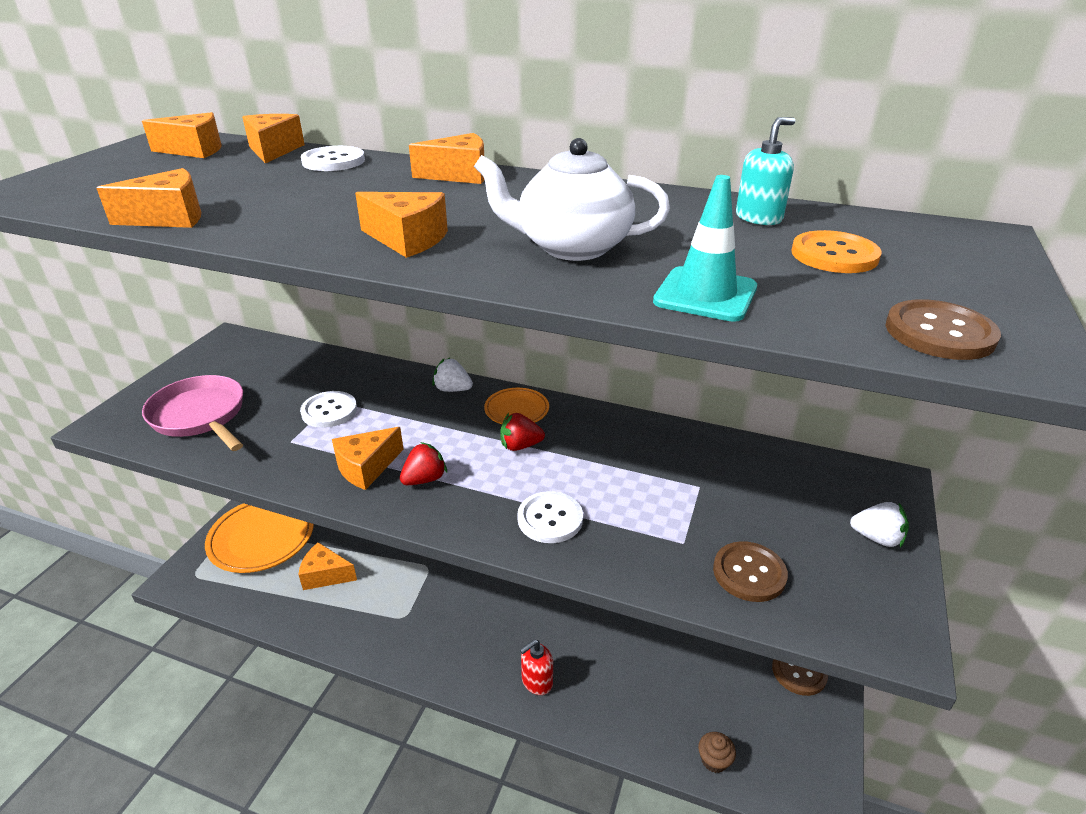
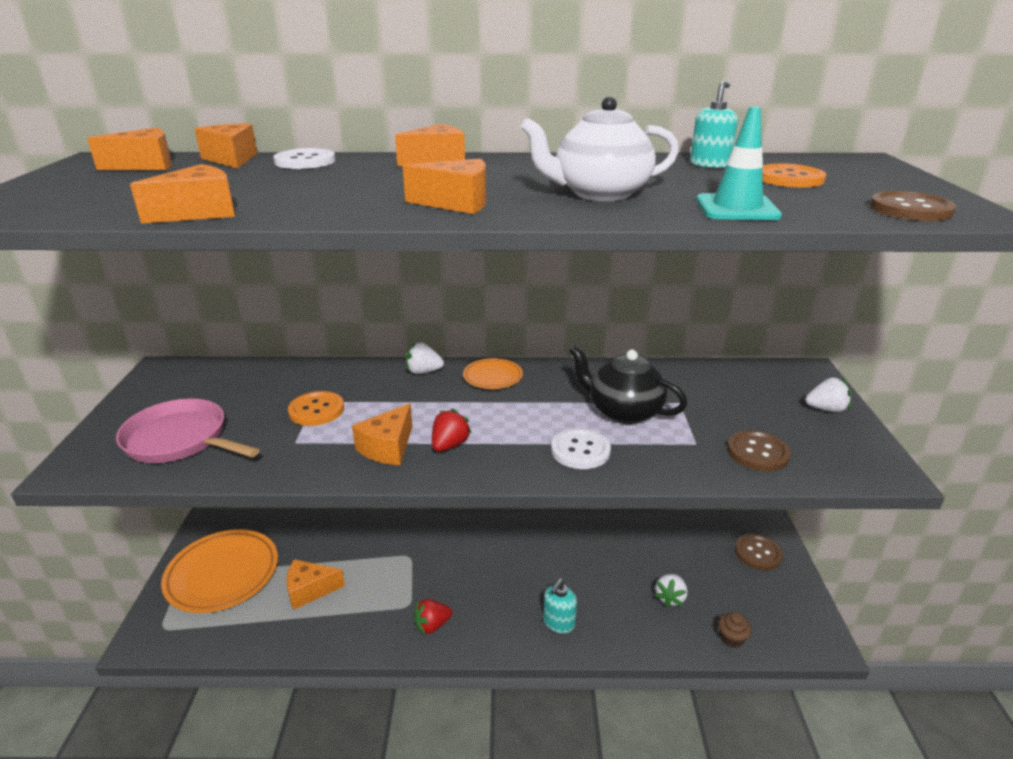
camera: 20 degrees left, 5 degrees down
(329, 411) = (316, 410): white button -> orange button
(520, 446) = (515, 403): red strawberry -> red strawberry (432, 625)
(536, 681) = (558, 623): red soap dispenser -> turquoise soap dispenser
(627, 483) = (623, 411): none -> black teapot
(668, 692) = (670, 598): none -> white strawberry

